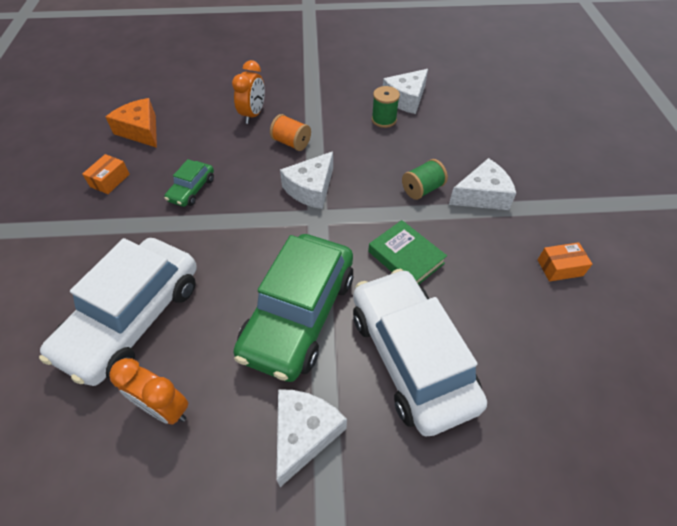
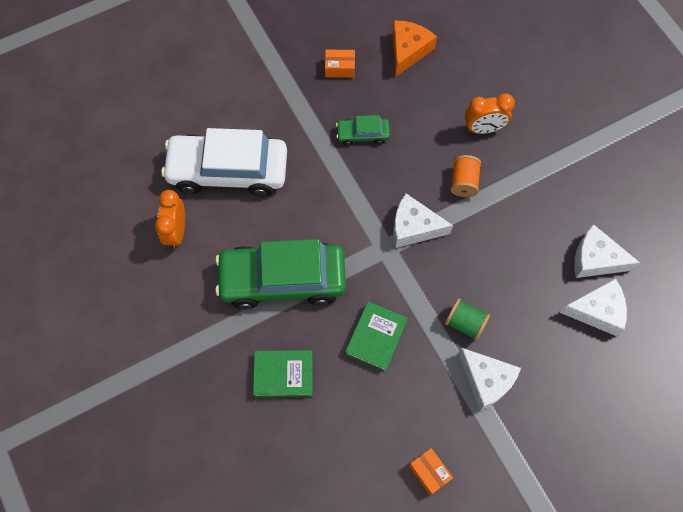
camera: 65 degrees right, 15 degrees up
(304, 433) = (196, 326): white cheese -> white cheese (597, 311)
(384, 120) = (547, 250): green spool -> none
(410, 357) = (283, 374): white car -> green book

